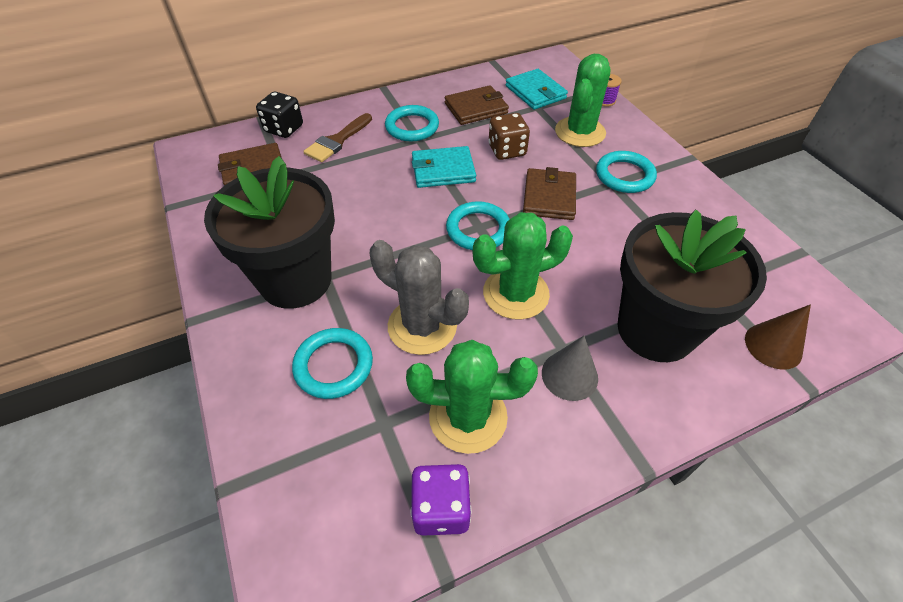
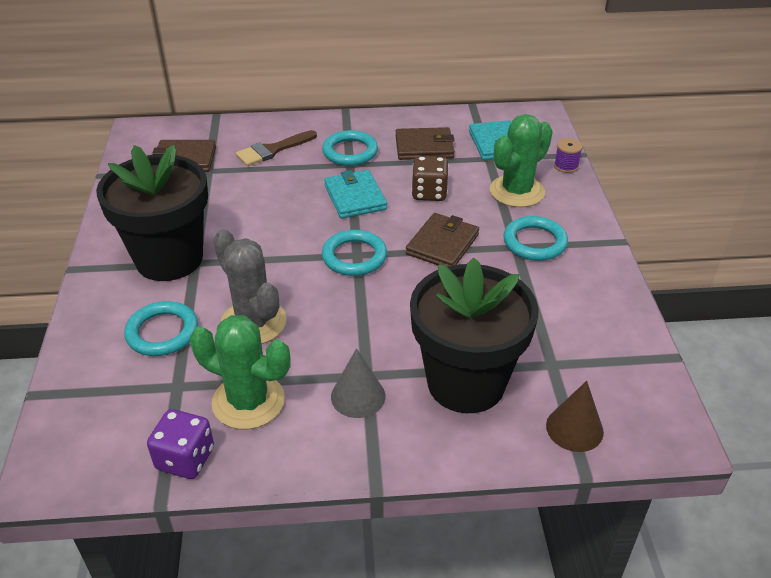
camera: 20 degrees right, 10 degrees down
(284, 129) = (231, 129): black dice -> none
(443, 170) = (355, 197): turquoise wallet -> turquoise wallet turned 60 degrees clockwise
(516, 293) = (353, 318): green cactus -> none

